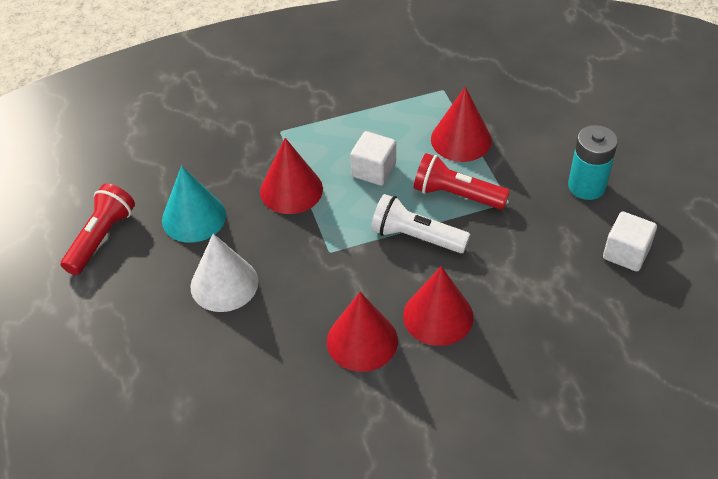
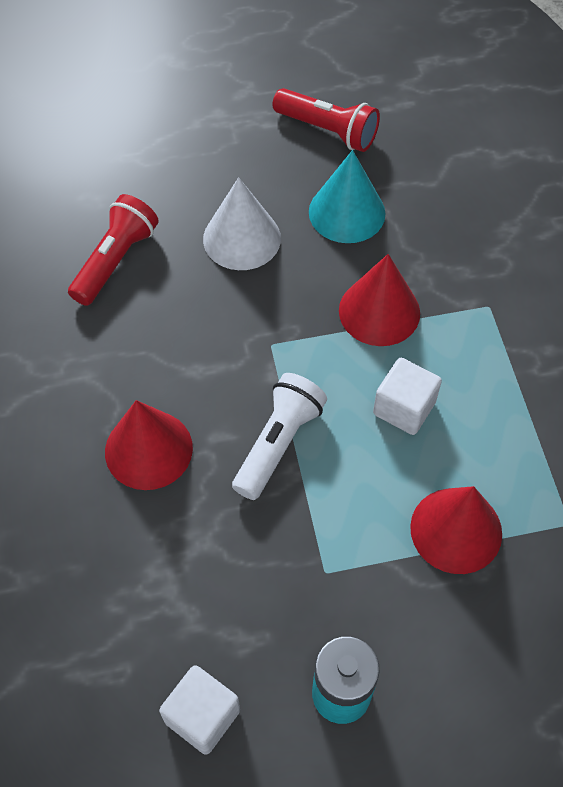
camera: 95 degrees right, 10 degrees up
(362, 341) = (132, 365): red cone -> none
(456, 195) = (346, 505): red flashlight -> red flashlight (115, 260)

